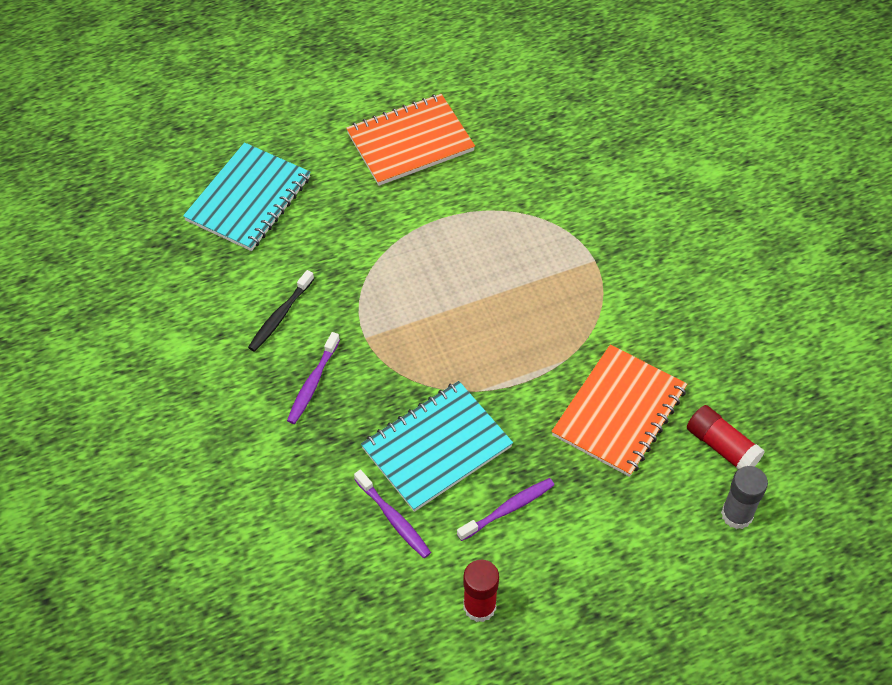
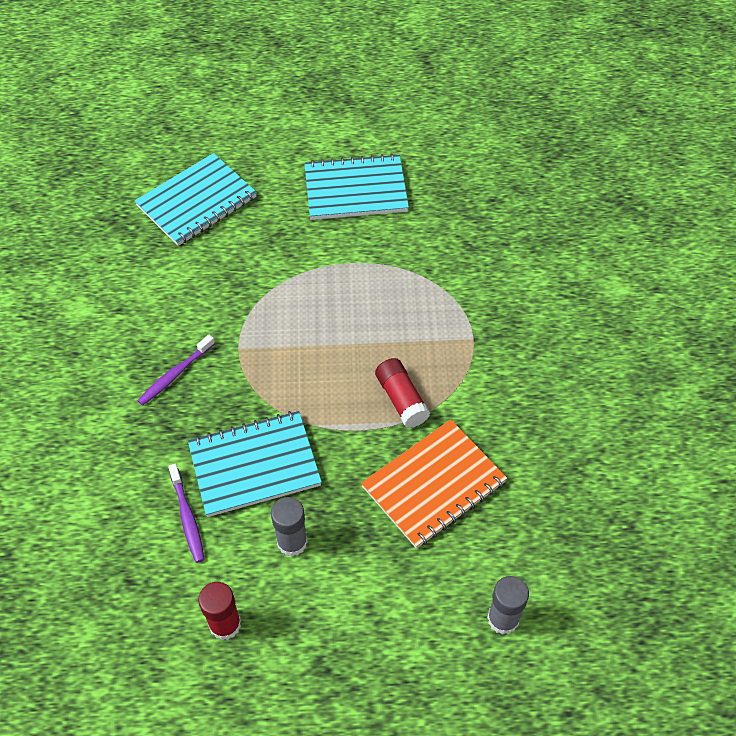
camera: 20 degrees right, 0 degrees up
(280, 316) = (175, 308): black toothbrush -> none
(410, 142) = (355, 190): orange notebook -> turquoise notebook
(508, 509) = (292, 542): purple toothbrush -> grey glue stick
(722, 446) = (517, 548): red glue stick -> red glue stick (401, 399)

